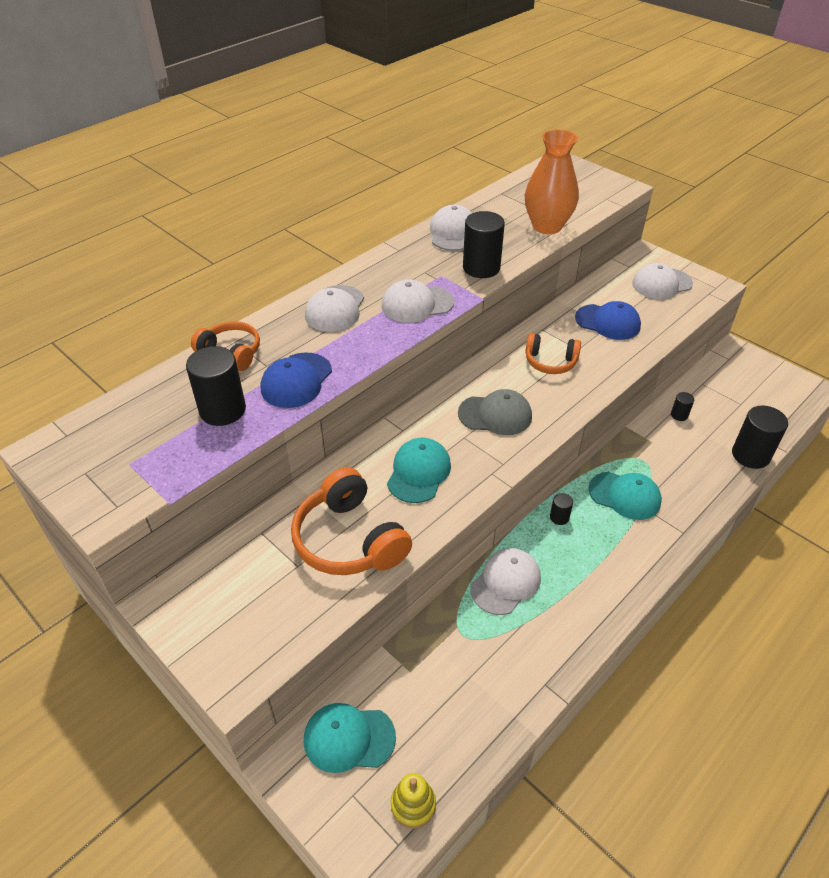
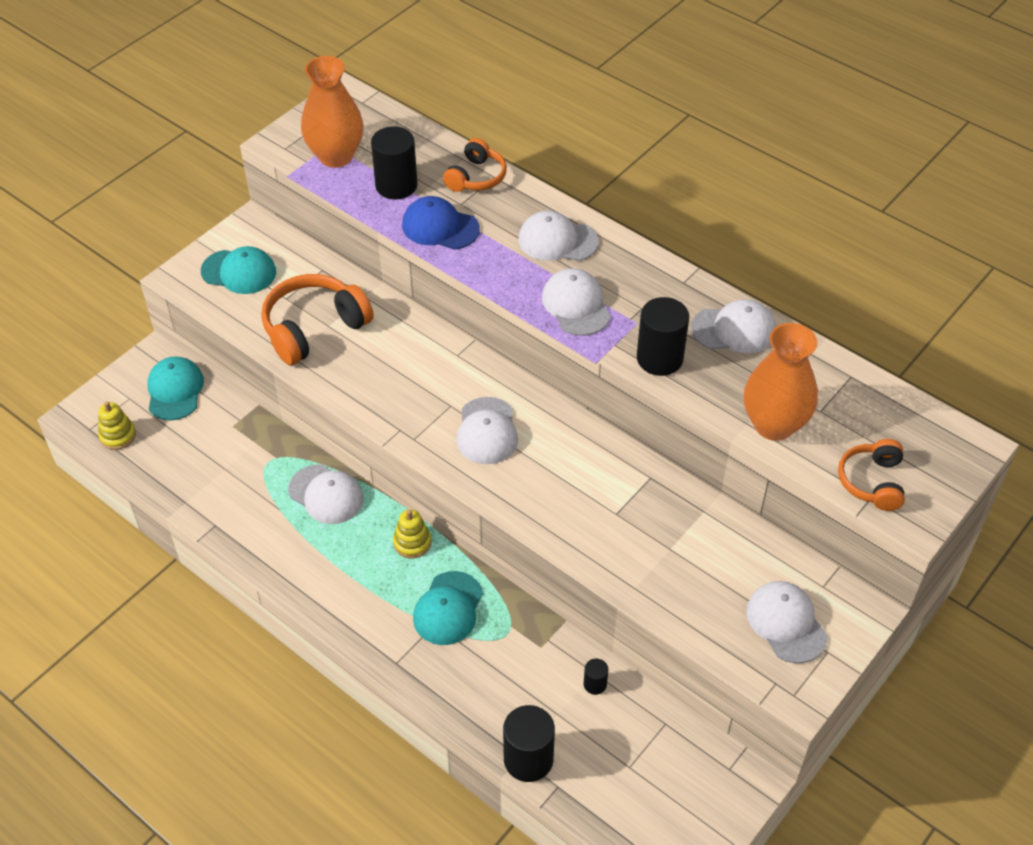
camera: 85 degrees right, 5 degrees up
(153, 459) = (336, 156): none -> orange vase
(419, 472) = (398, 371): turquoise cap -> turquoise cap (239, 272)
(495, 415) = (487, 431): grey cap -> white cap
(550, 362) = (586, 484): orange headphones -> orange headphones (872, 482)
(559, 517) = (412, 543): black cylinder -> yellow stacking toy
(608, 322) = (678, 549): blue cap -> none

